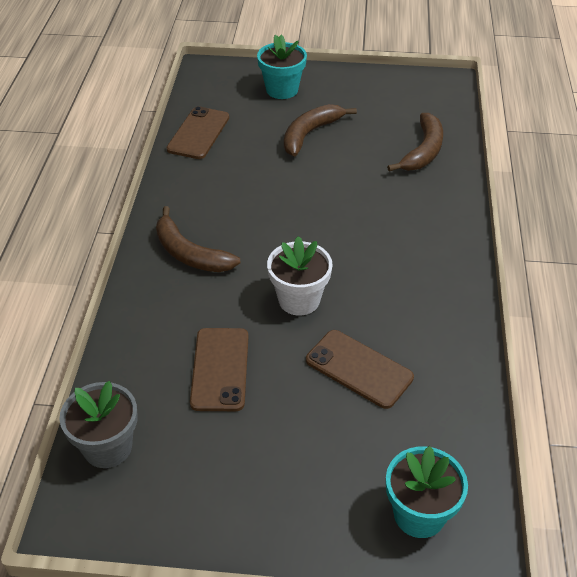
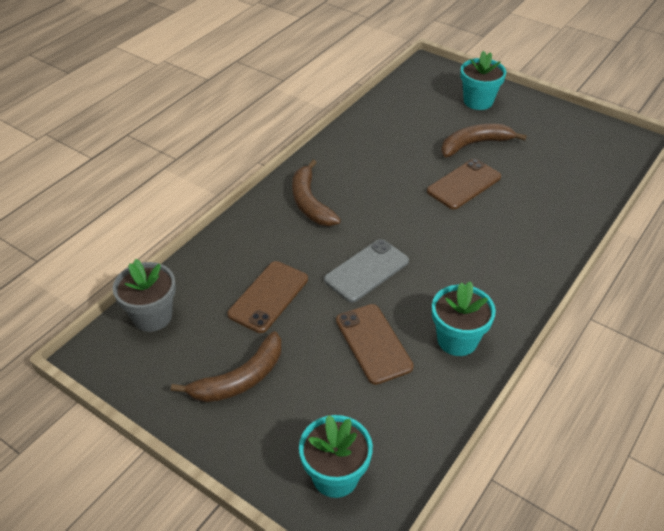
camera: 30 degrees right, 0 degrees up
(198, 133) = (384, 114): brown phone -> brown phone (464, 184)
(299, 300) = (366, 270): white flower pot -> grey phone
(423, 151) = (564, 192): brown banana -> brown banana (240, 379)
(431, 330) = (457, 340): none -> turquoise flower pot

